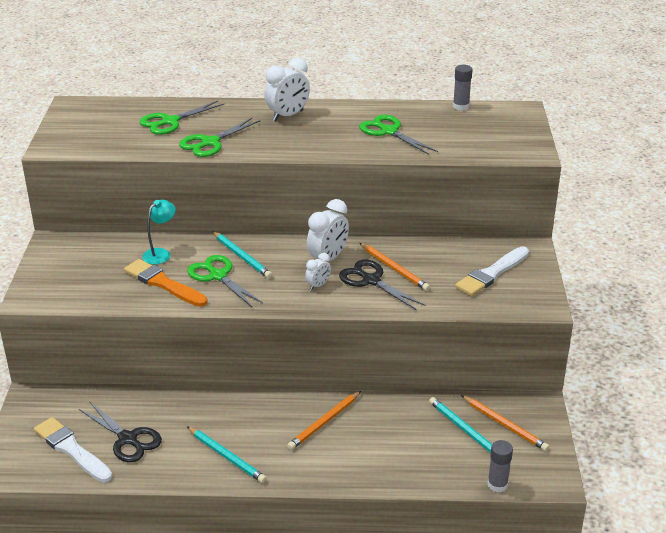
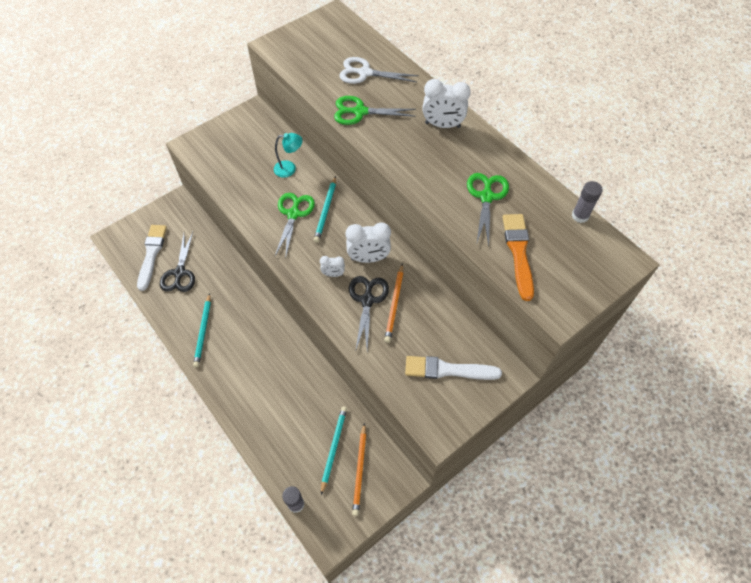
camera: 50 degrees right, 25 degrees up
(163, 283) = (260, 193): orange brush -> orange brush (518, 252)
(170, 121) = (365, 73): green scissors -> white scissors
(324, 422) = (274, 360): orange pencil -> none

